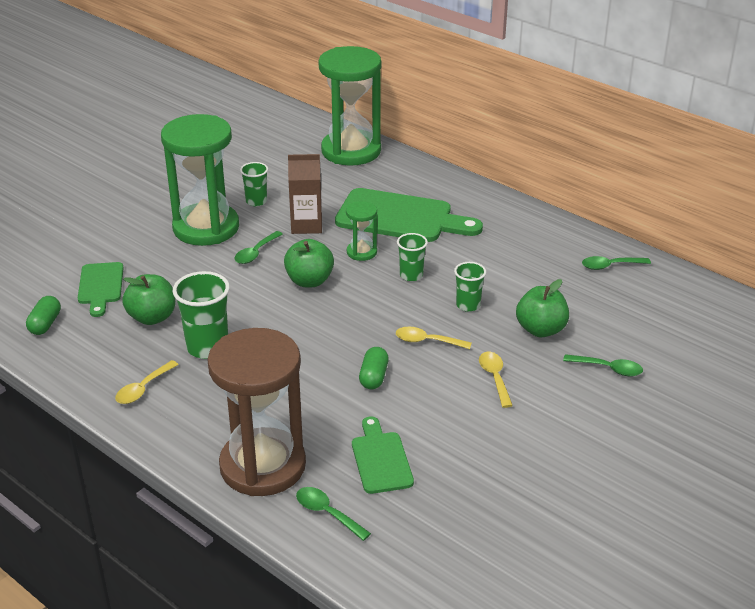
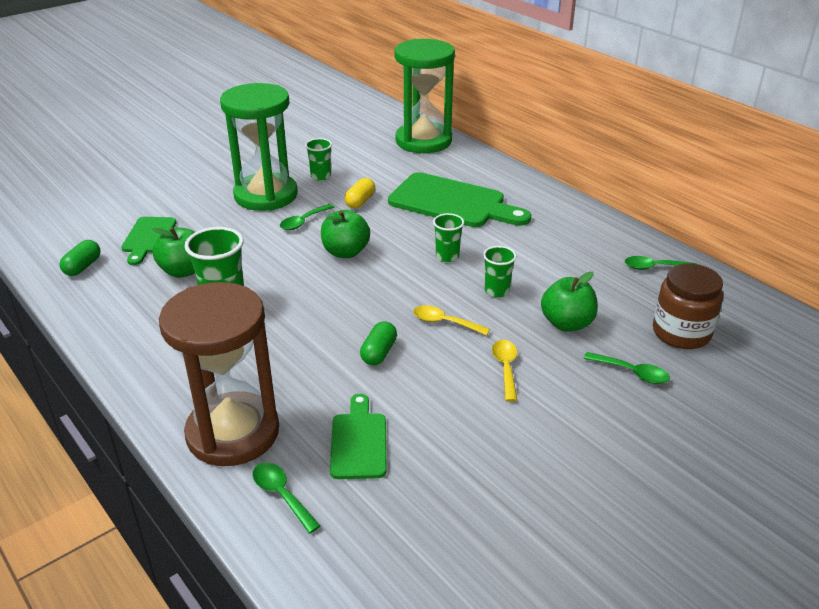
camera: 10 degrees right, 0 degrees up
(143, 389) = (146, 338): yellow spoon -> none
(306, 225) = (360, 201): brown carton -> yellow capsule
(361, 252) = (405, 230): green hourglass -> none
(645, 327) = (681, 333): none -> brown jar

